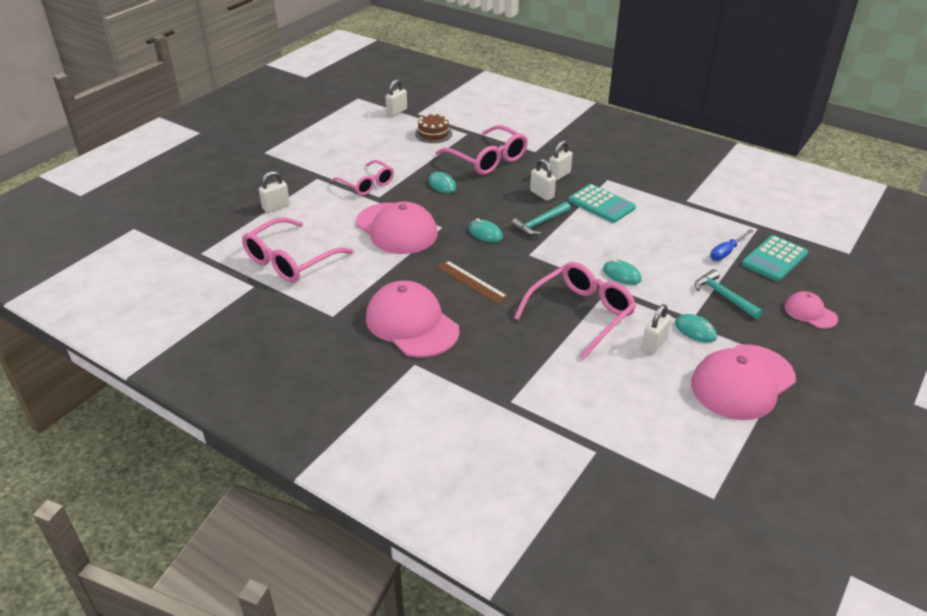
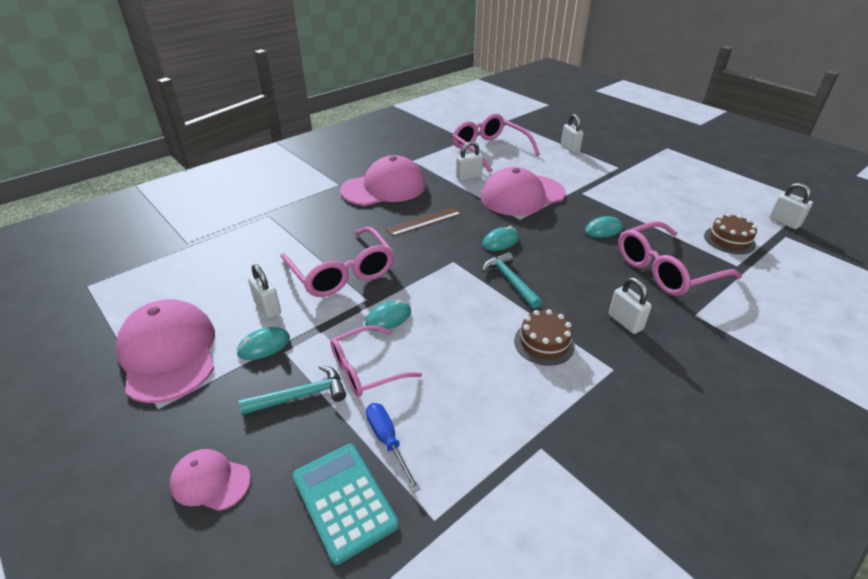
camera: 105 degrees right, 0 degrees up
(367, 184) = (606, 189): pink glasses -> pink glasses (366, 369)
(542, 194) = (575, 296): white padlock -> white padlock (468, 177)
(601, 204) = (544, 343): turquoise calculator -> brown cake
(810, 312) = (210, 481): pink cap -> pink cap turned 135 degrees counterclockwise

